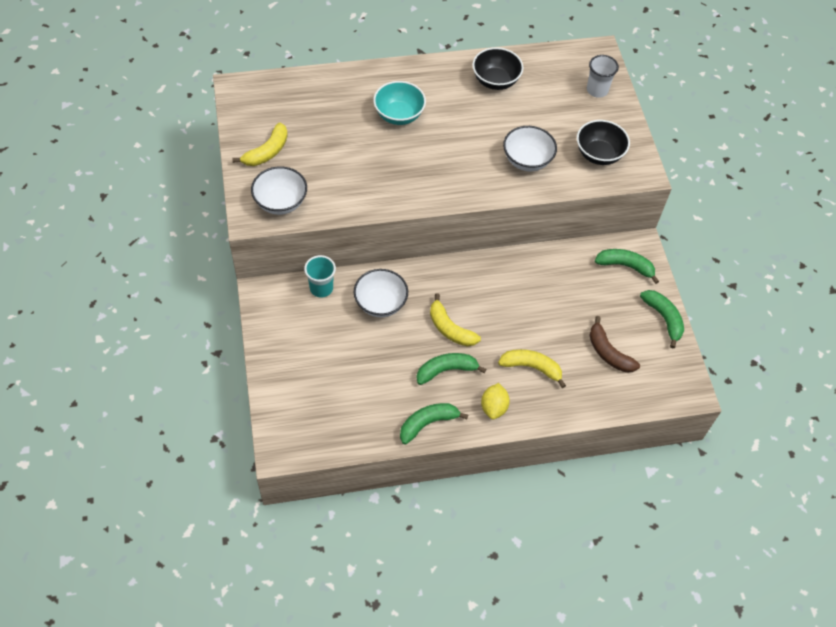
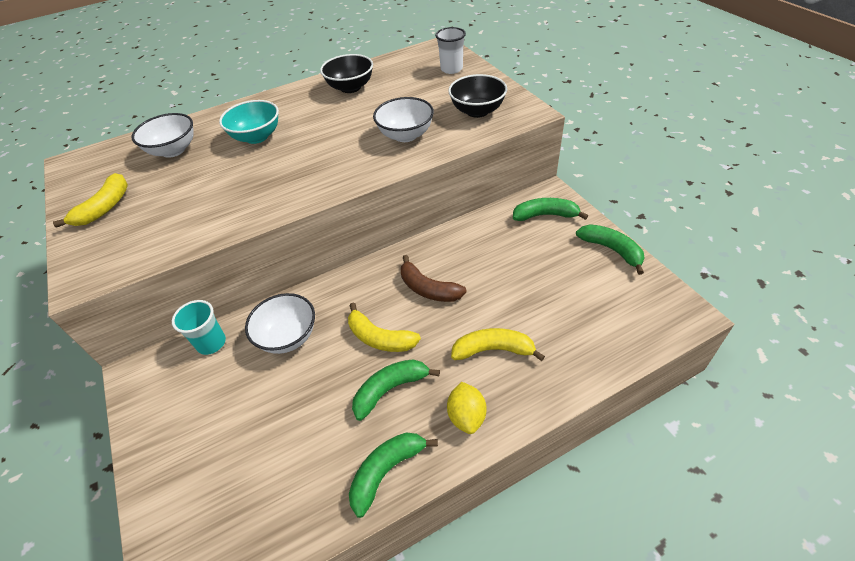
camera: 10 degrees left, 10 degrees down
(280, 202) = (121, 252): white bowl -> white bowl (173, 150)
(608, 352) = (573, 303): brown banana -> brown banana (428, 289)

